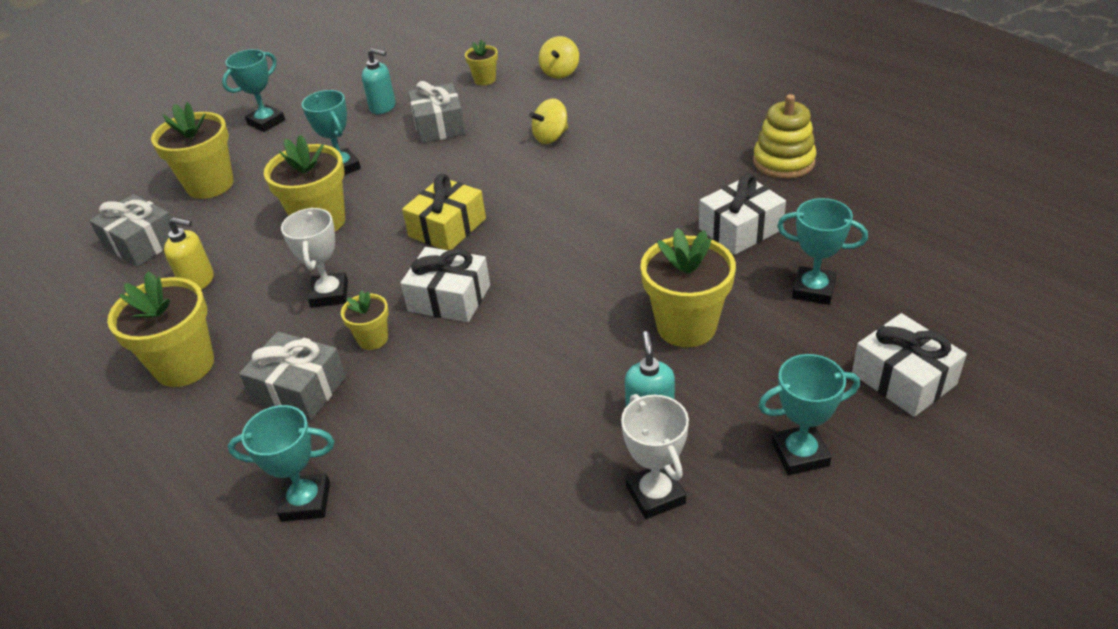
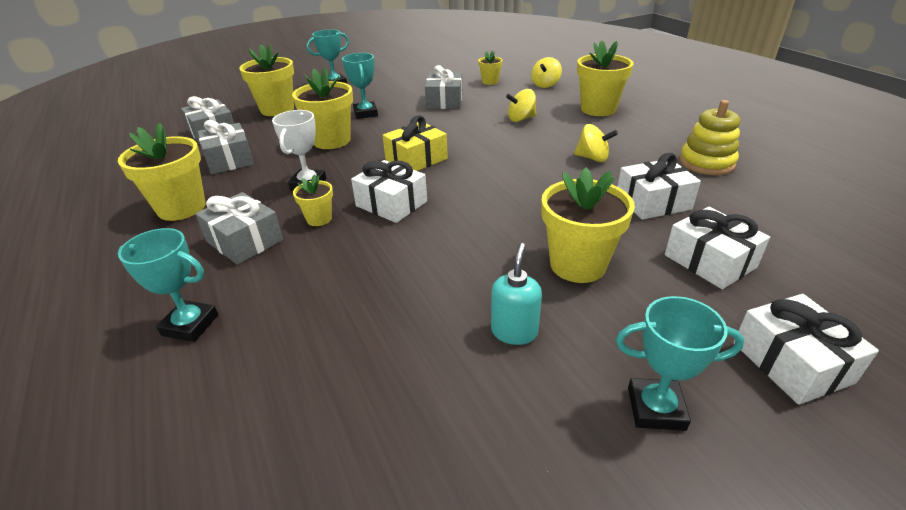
camera: 15 degrees right, 5 degrees down
(198, 281) = (229, 160): yellow soap dispenser -> grey gift
(383, 107) = (413, 86): turquoise soap dispenser -> none
(640, 103) = (598, 109): none -> yellow flower pot
(655, 495) = (489, 407): white trophy -> none
(657, 181) = (592, 158): none -> yellow spinning top
(813, 290) = (709, 261): turquoise trophy -> white gift

